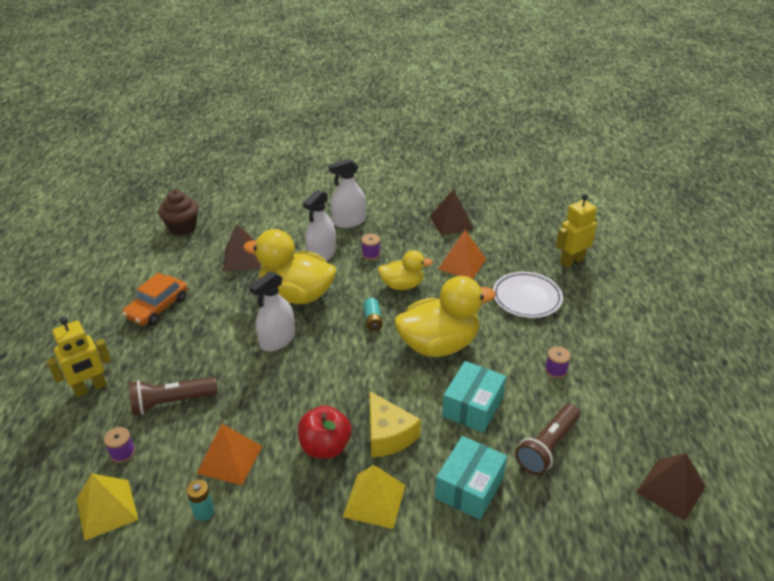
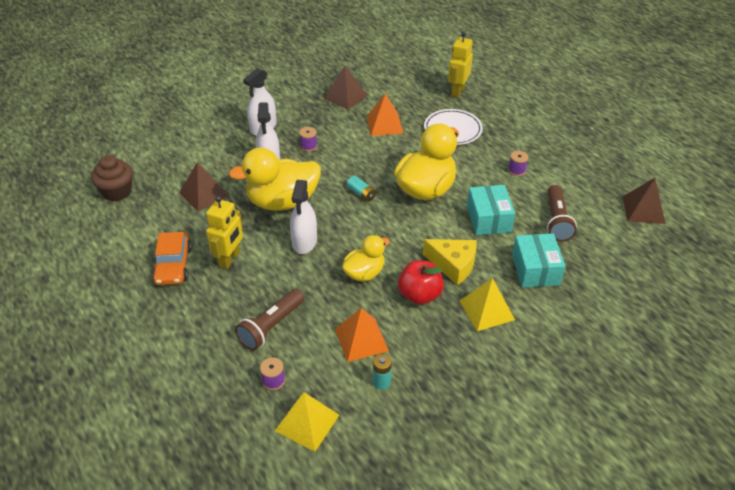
camera: 35 degrees left, 5 degrees up
(90, 388) = (188, 352): yellow robot -> yellow robot (230, 259)
(402, 285) = (357, 159): yellow duck -> yellow duck (364, 273)

